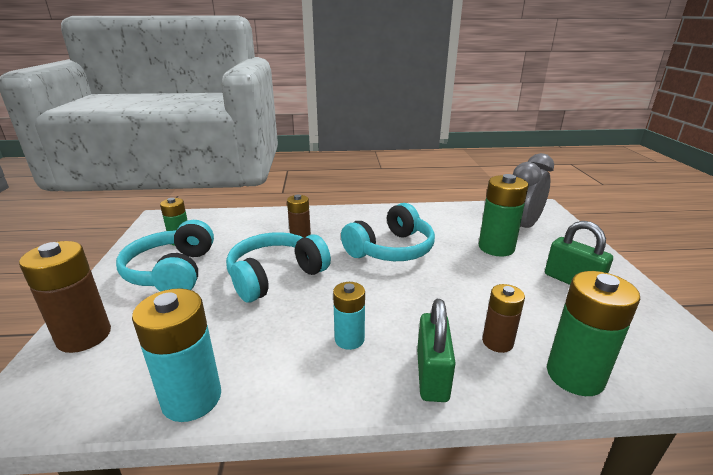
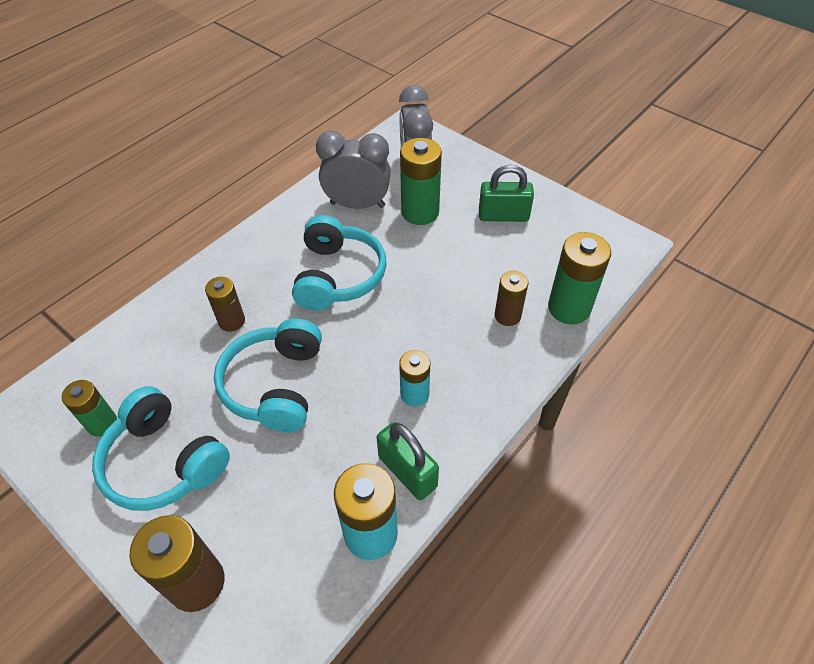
camera: 45 degrees left, 25 degrees up
(432, 375) = (496, 377): green padlock -> green padlock (407, 472)
(453, 225) = (357, 205): none -> grey clock

